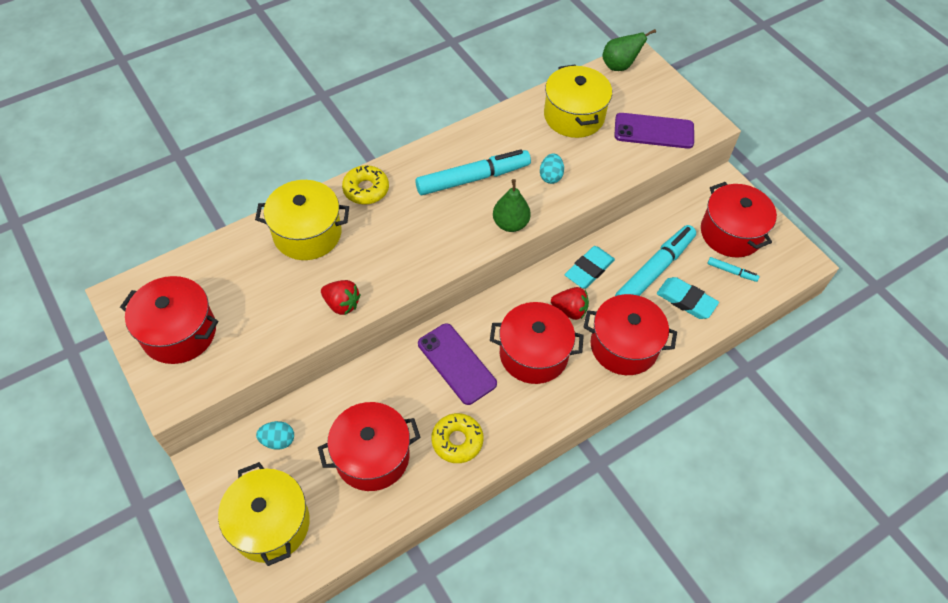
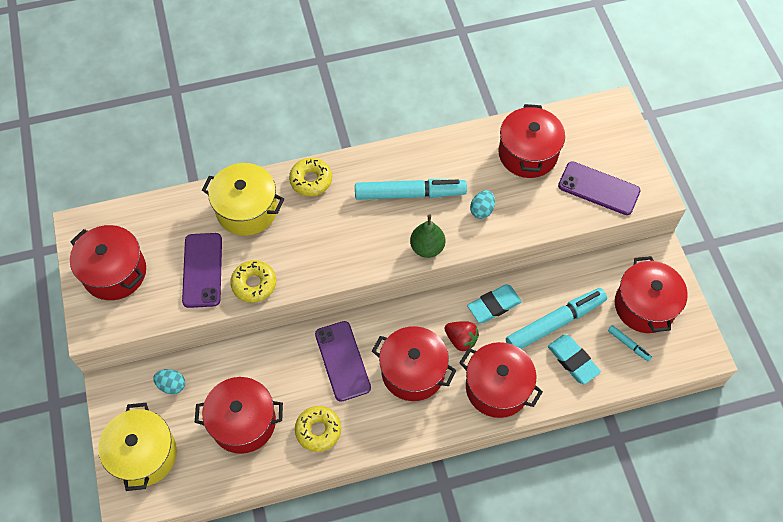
camera: 20 degrees right, 5 degrees up
(279, 305) = (202, 270): none -> purple phone
(342, 304) = (254, 284): red strawberry -> yellow donut
(574, 116) = (528, 153): yellow pot -> red pot
(619, 66) = (593, 111): green pear -> none

